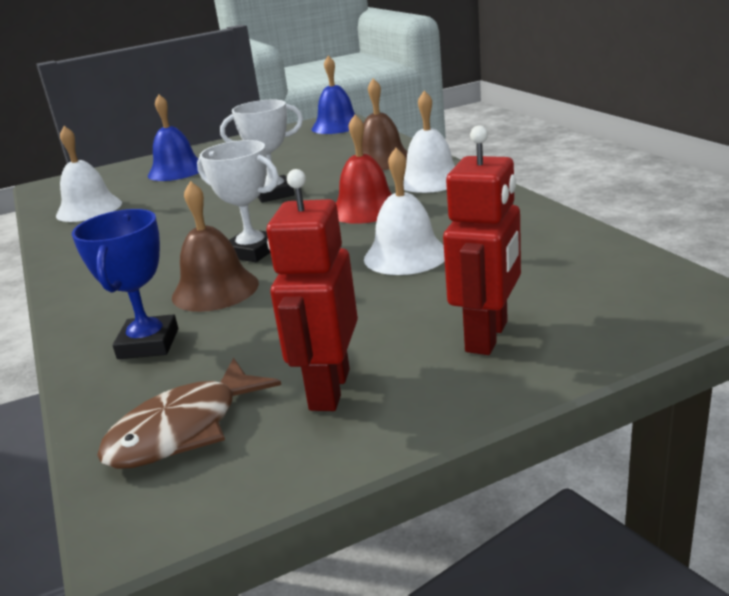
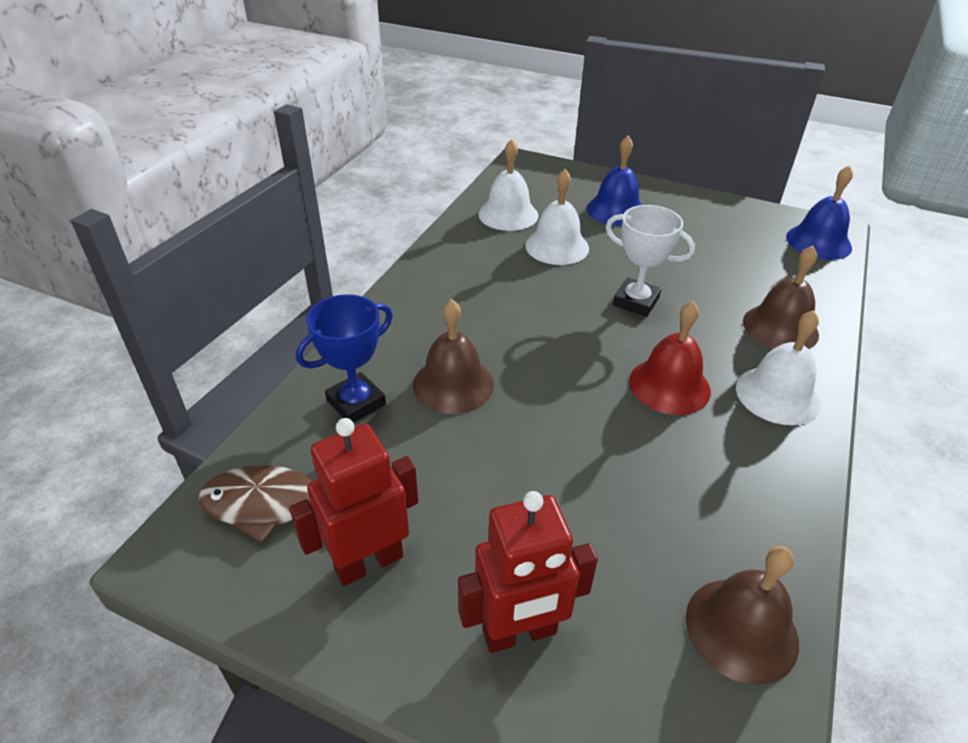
camera: 45 degrees right, 15 degrees up
(252, 251) = (527, 362): white trophy -> none
(405, 255) = (610, 475): white bell -> white bell (557, 246)
(582, 253) = (741, 629): none -> brown bell

